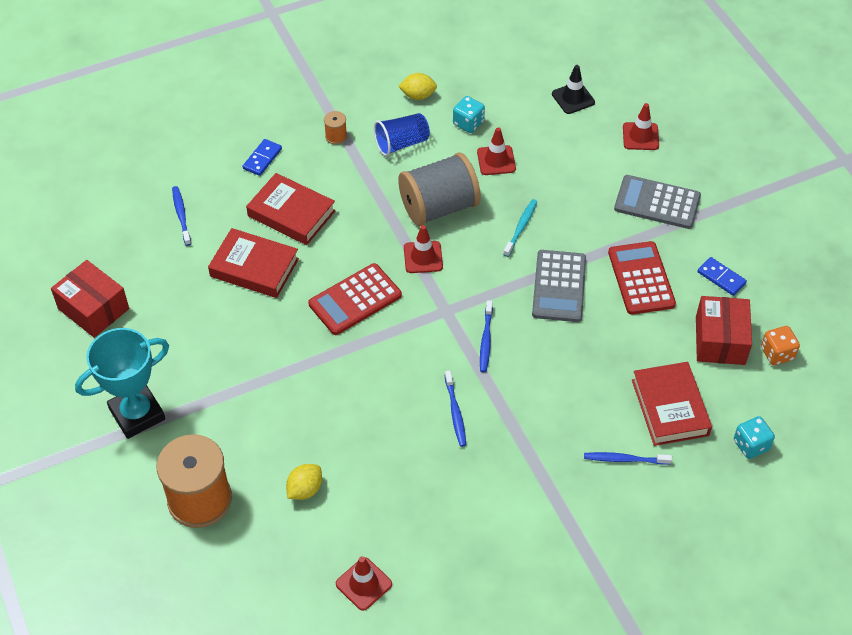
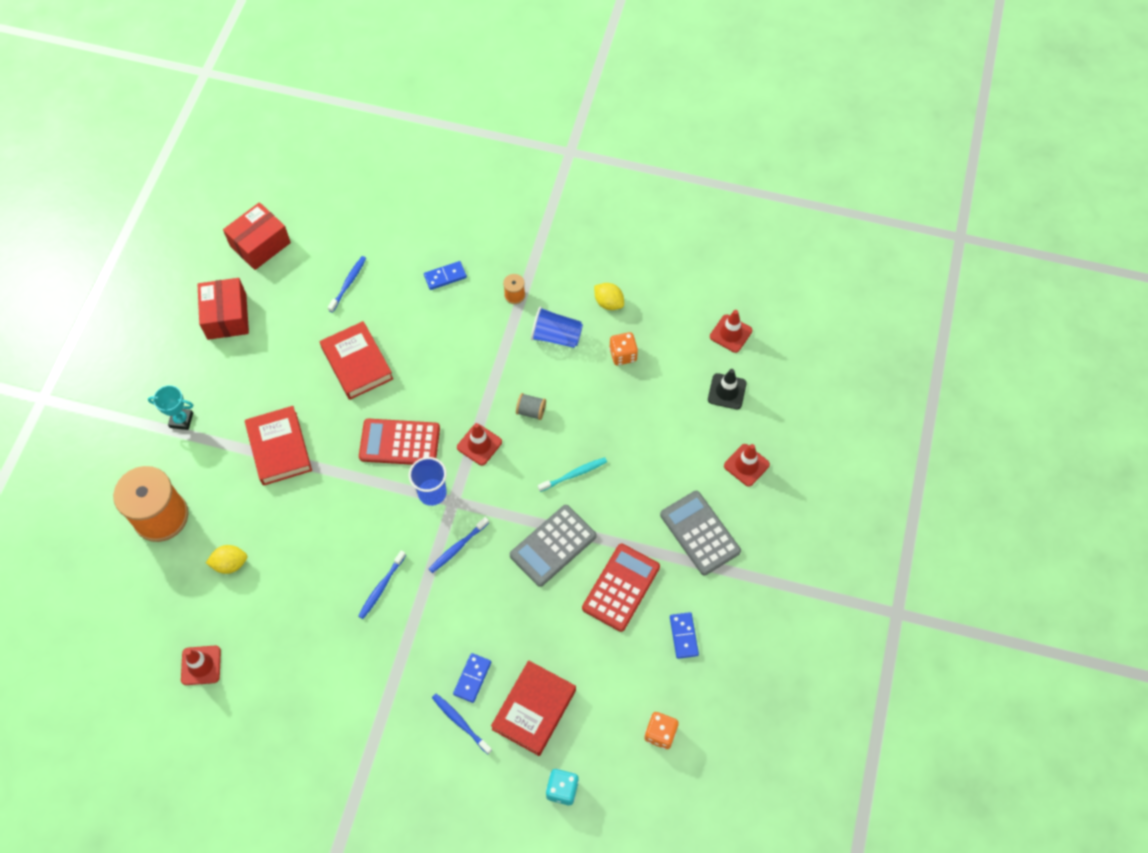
camera: 40 degrees right, 10 degrees up
(137, 414) = (181, 420): turquoise trophy -> turquoise trophy, size x0.53
(291, 213) = (422, 338): red book -> red book (279, 448)
(422, 317) = (432, 493): none -> blue cup
(439, 207) = (531, 411): grey spool -> grey spool, size x0.41
(468, 123) = (623, 355): turquoise dice -> orange dice
(496, 160) = (612, 403): red traffic cone -> red traffic cone (730, 333)
(599, 422) = (472, 678): none -> blue domino
(720, 340) = (628, 687): red box -> red box (260, 244)

